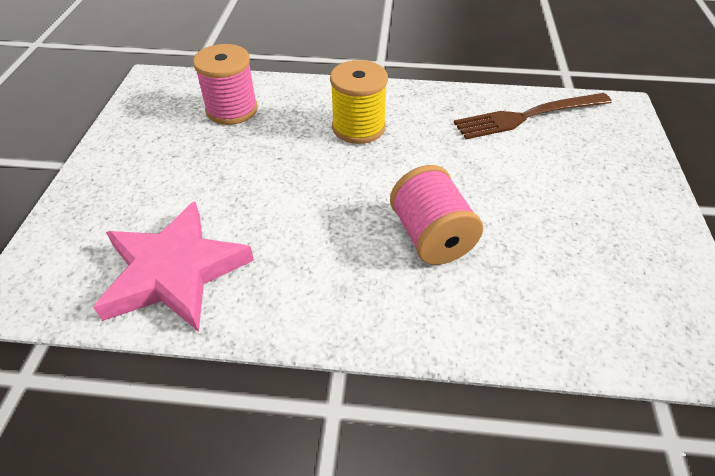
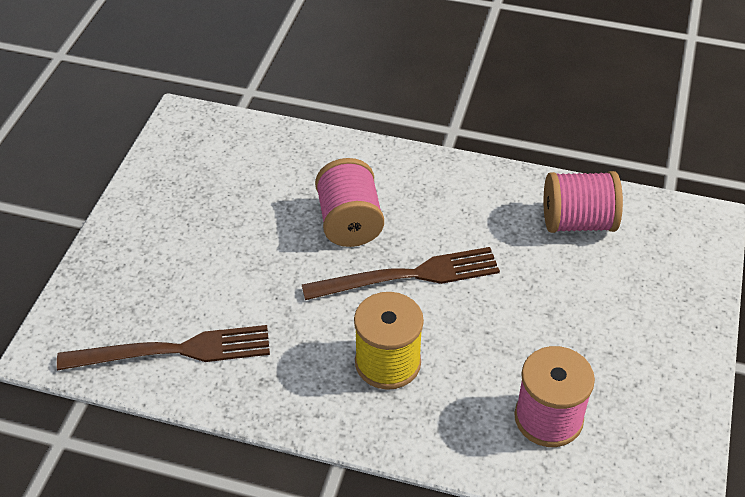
camera: 170 degrees left, 0 degrees up
(174, 272) = (577, 222): pink star -> pink spool
(355, 192) = (408, 276): none -> brown fork

